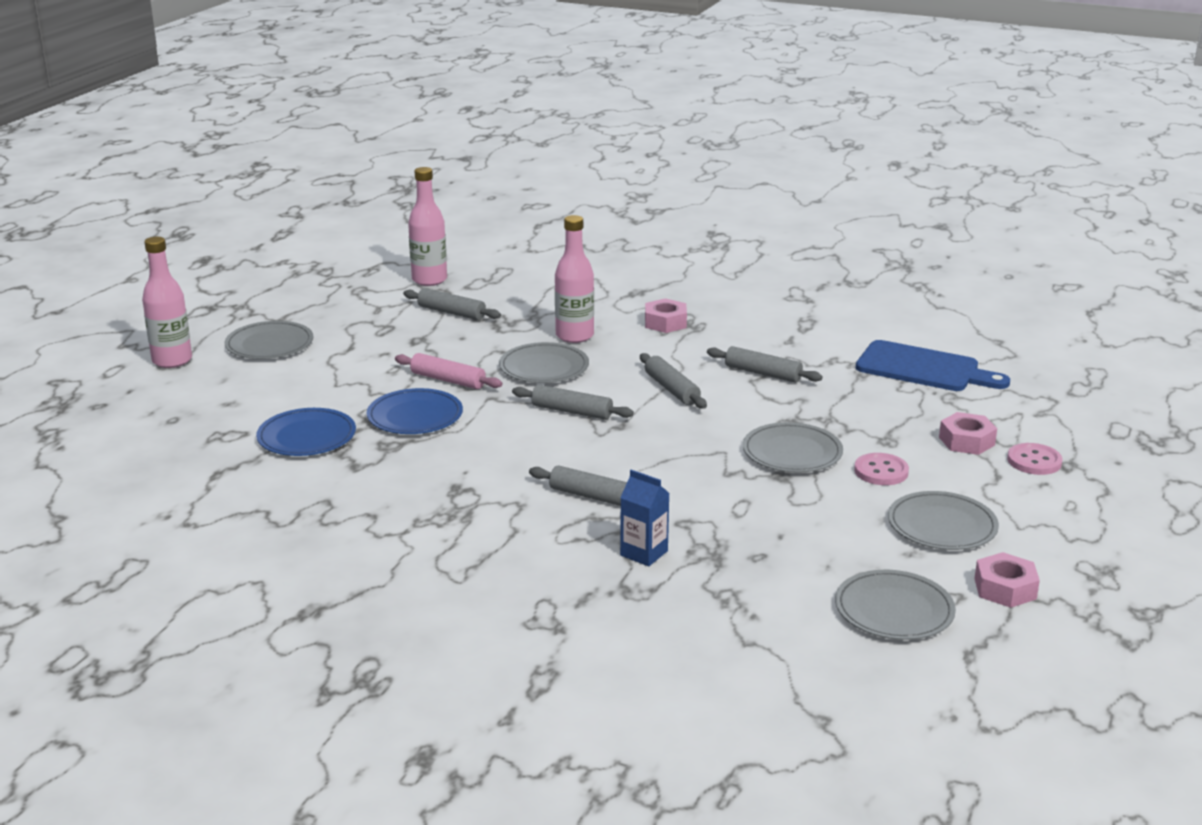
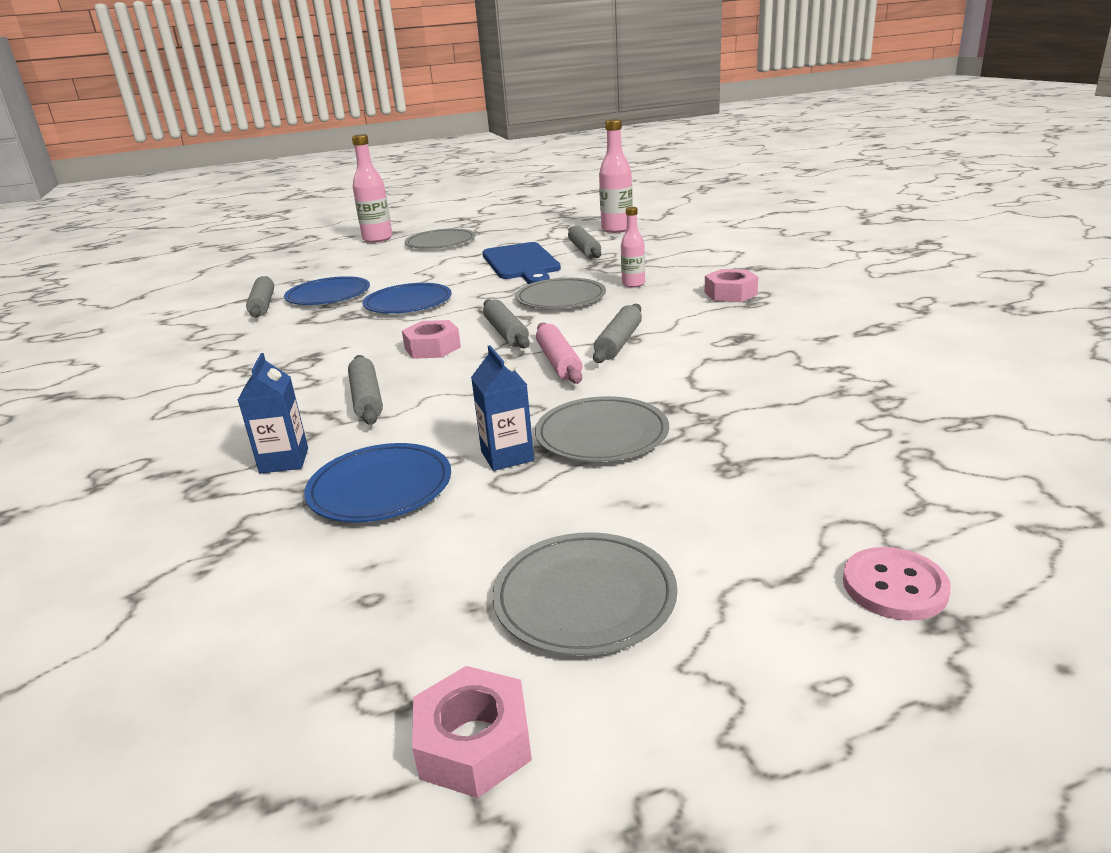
camera: 50 degrees right, 0 degrees up
(448, 380) = (481, 288): pink rolling pin -> pink rolling pin (559, 362)
(574, 336) = (633, 284): pink bottle -> pink bottle, size x0.59
(741, 535) = (380, 487): none -> blue plate
(763, 373) = (732, 356): grey rolling pin -> grey rolling pin (263, 305)
(769, 487) = (507, 456): none -> blue carton
(881, 471) = (651, 496): pink button -> none
(894, 610) = (305, 665): grey plate -> none
(923, 368) = (941, 411): blue cutting board -> blue cutting board (521, 263)
(966, 441) = (836, 512): pink nut -> pink nut (432, 348)

